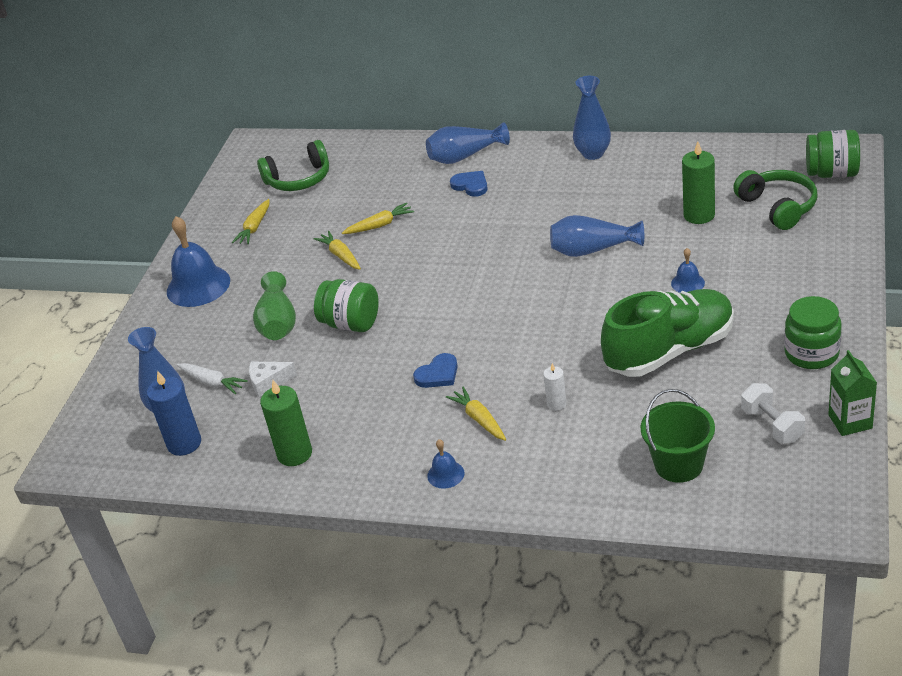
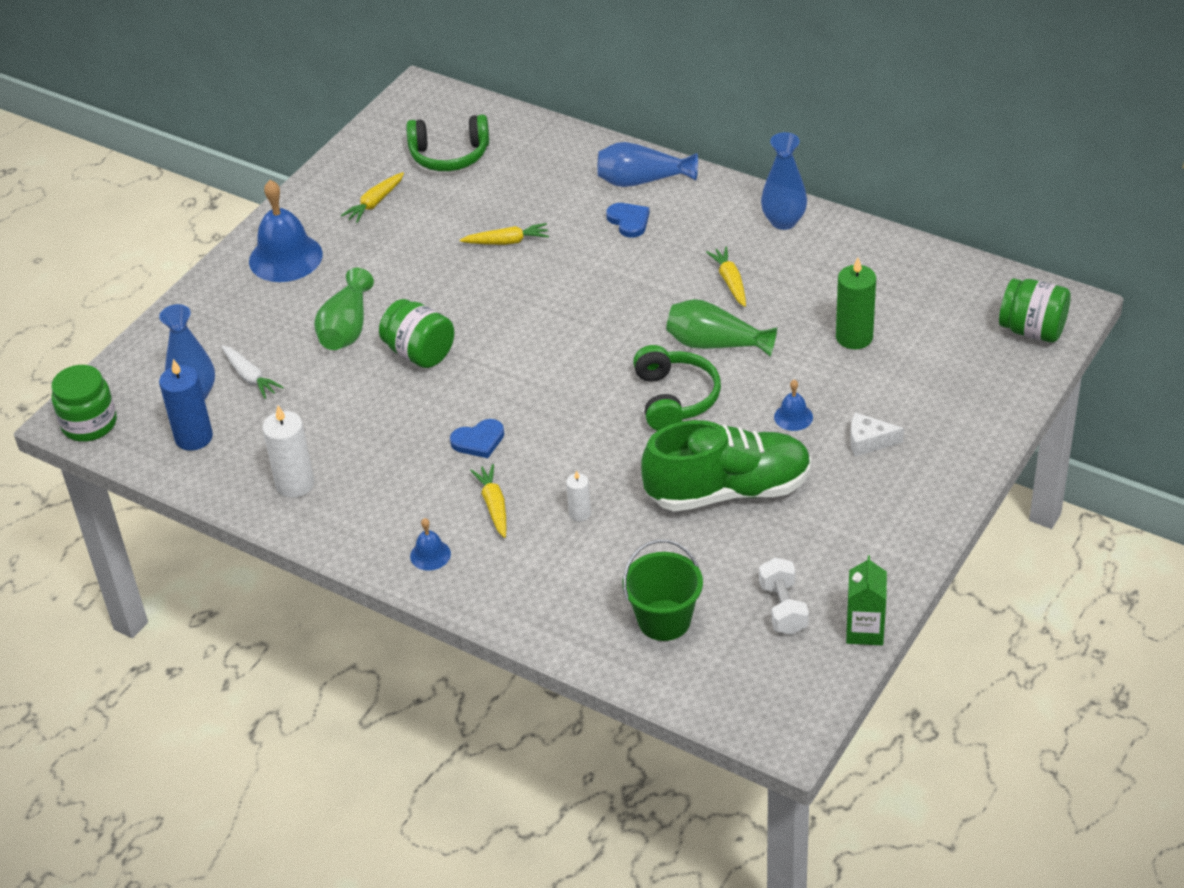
camera: 15 degrees right, 5 degrees up
(268, 382) = (306, 395): white cheese -> white cheese (869, 441)
(294, 454) = (295, 484): green candle -> white candle
(341, 256) = (448, 267): yellow carrot -> yellow carrot (730, 282)
(592, 250) = (715, 344): blue vase -> green vase
(778, 207) = (946, 354): green headphones -> green headphones (675, 398)
(811, 353) = (873, 541): green jar -> green jar (89, 424)

